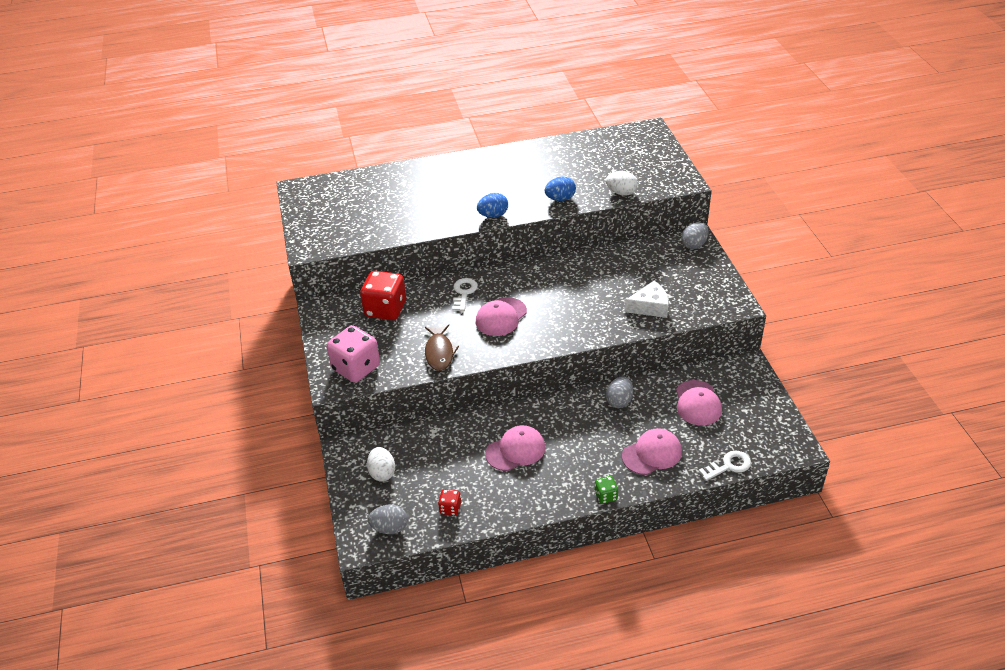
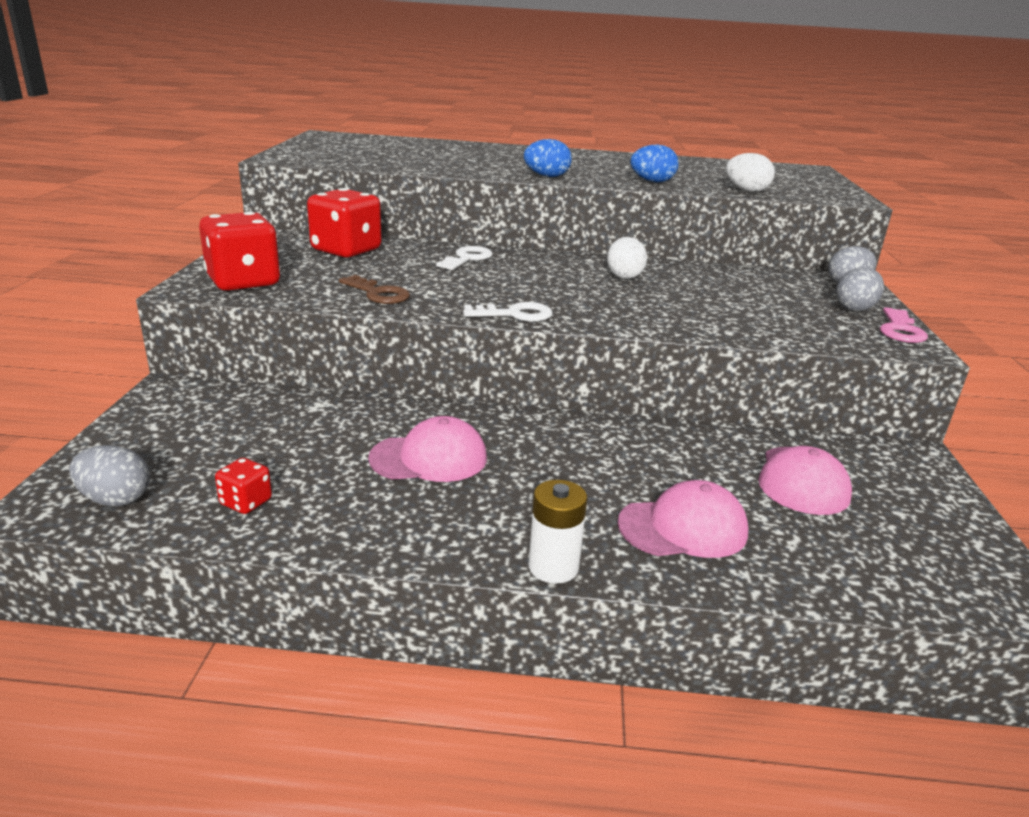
camera: 15 degrees right, 15 degrees down
(356, 368) = (243, 282): pink dice -> red dice
(382, 473) = (189, 429): white egg -> white egg (624, 276)
(439, 352) = (378, 294): brown fish -> brown key
(501, 317) = (501, 284): pink cap -> none
(606, 496) = (553, 567): green dice -> white battery
(619, 401) = (653, 444): grey egg -> grey egg (854, 309)
(650, 307) = (750, 319): white cheese -> none
(729, 290) = (900, 330): none -> pink key
(729, 466) = (848, 590): white key -> white key (515, 314)

